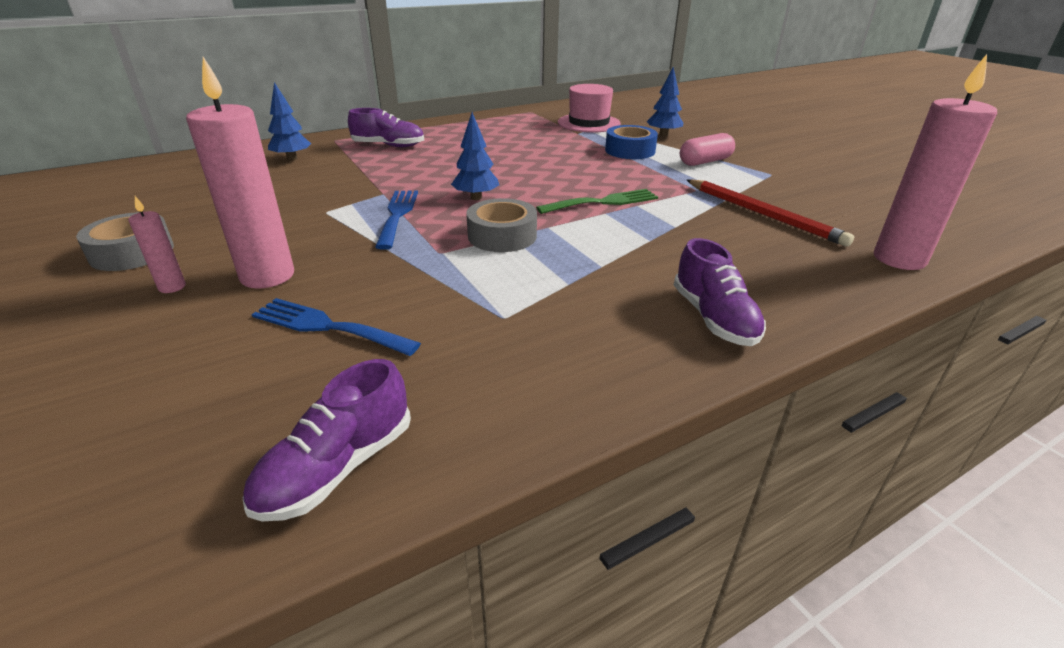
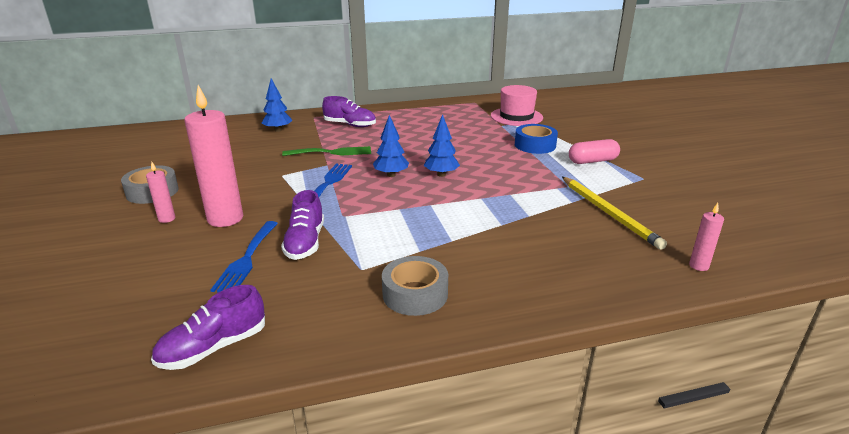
camera: 15 degrees right, 5 degrees down
(328, 327) = (247, 259): blue fork -> blue fork turned 120 degrees counterclockwise
(502, 236) = (393, 208): grey tape -> grey tape (415, 294)
(603, 202) = (485, 189): green fork -> green fork (332, 152)
(663, 135) = (573, 133): blue tree -> blue tree (441, 174)
(714, 318) = (510, 291): purple shoe -> purple shoe (305, 242)
(763, 214) = (609, 213): red pencil -> yellow pencil
(899, 259) = (698, 266): pink candle -> pink candle, size x0.46

